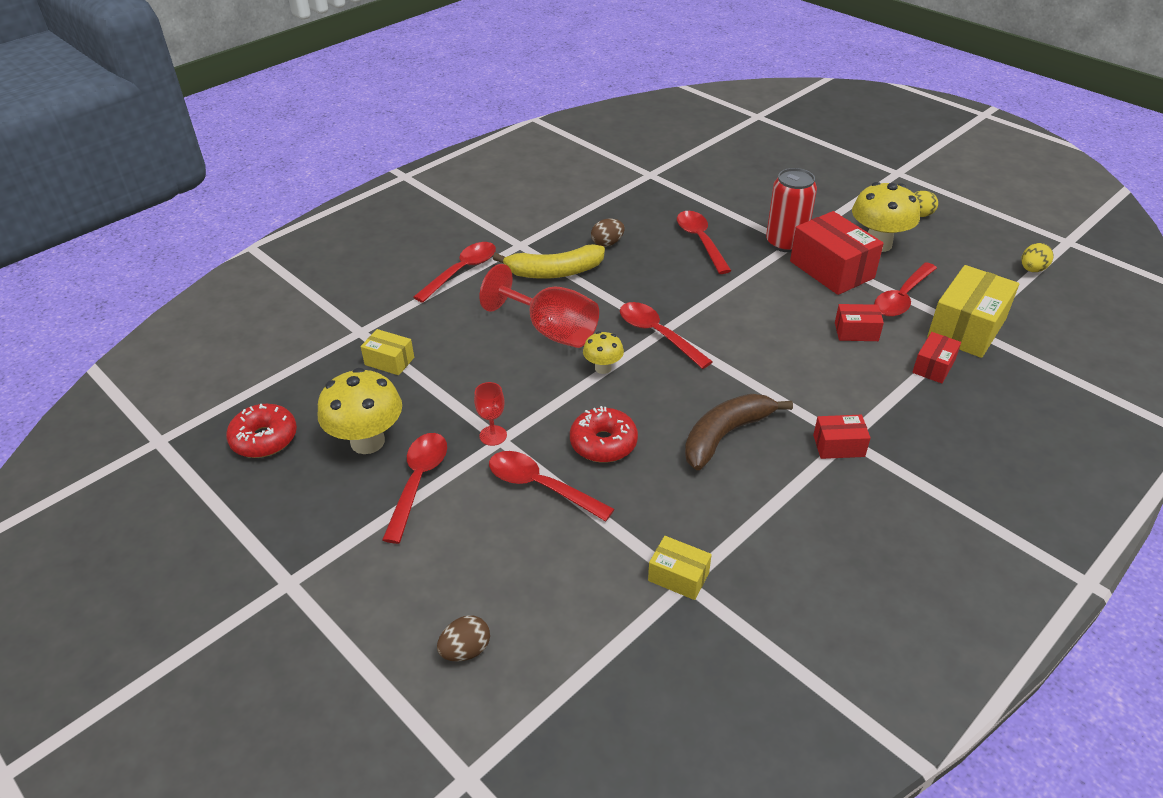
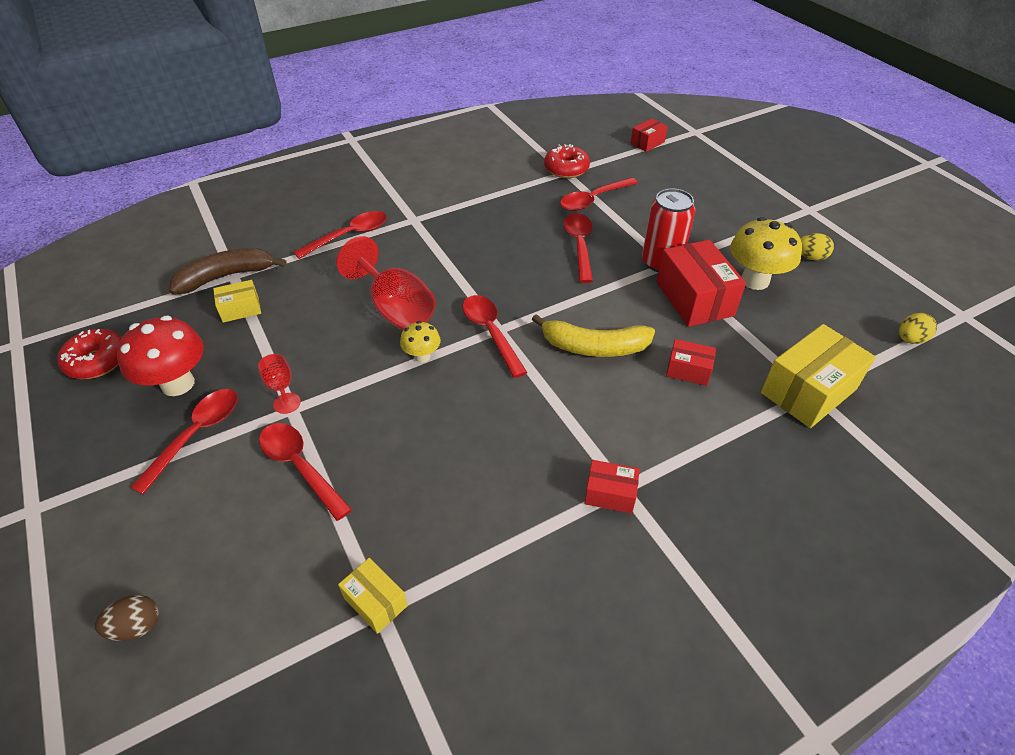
camera: 15 degrees right, 5 degrees up
(367, 441) = (178, 384): yellow mushroom -> red mushroom
(389, 361) = (240, 309): yellow box -> yellow box turned 60 degrees counterclockwise
(554, 272) = (429, 251): yellow banana -> yellow banana (594, 347)
(603, 443) = (381, 435): red donut -> red donut (566, 169)
(607, 243) = (491, 232): brown egg -> none
(725, 435) = (501, 454): brown banana -> brown banana (226, 276)
(902, 298) = (753, 343): red spoon -> red spoon (593, 200)
(933, 366) = (752, 427): red box -> red box (647, 143)

